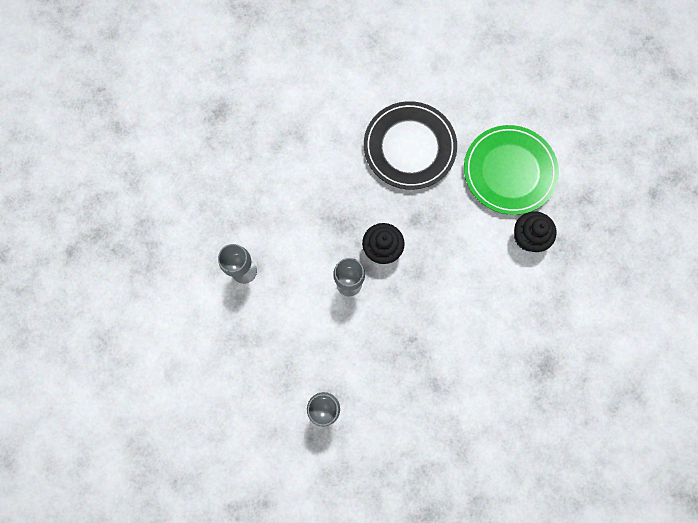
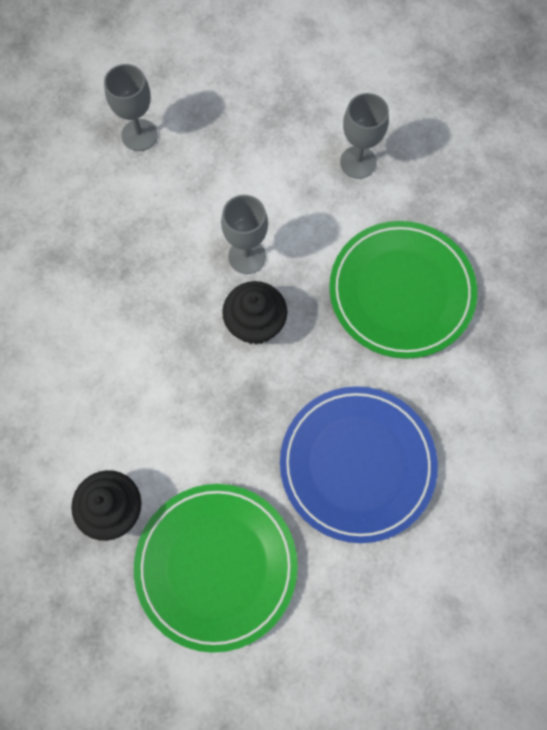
camera: 130 degrees right, 5 degrees down
(303, 192) = (401, 292): none -> green plate
(409, 147) = (357, 464): black plate -> blue plate

